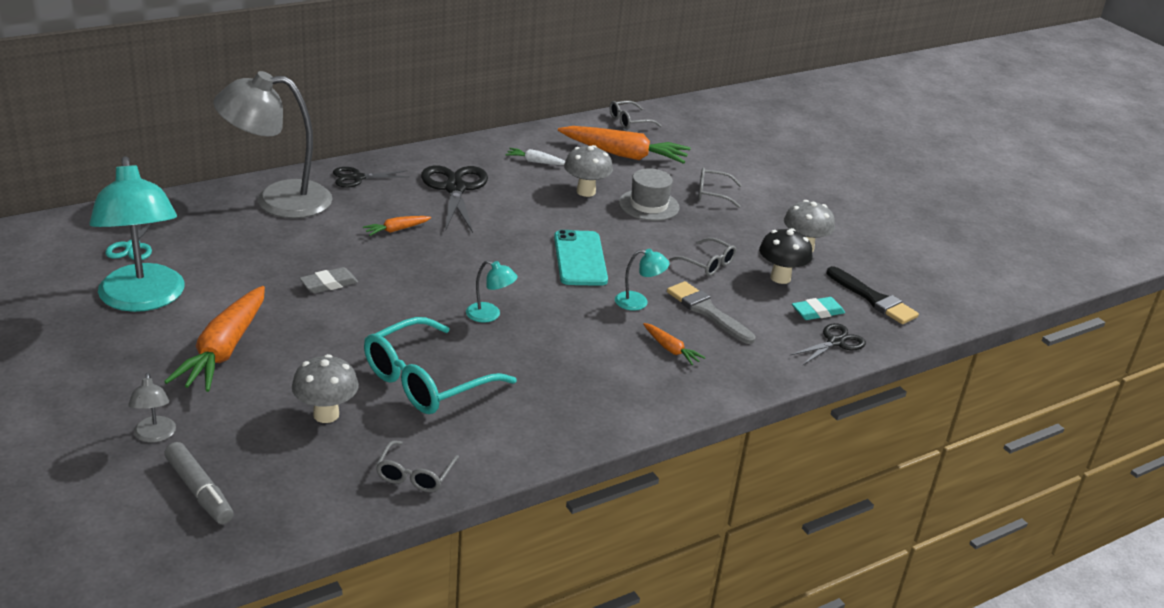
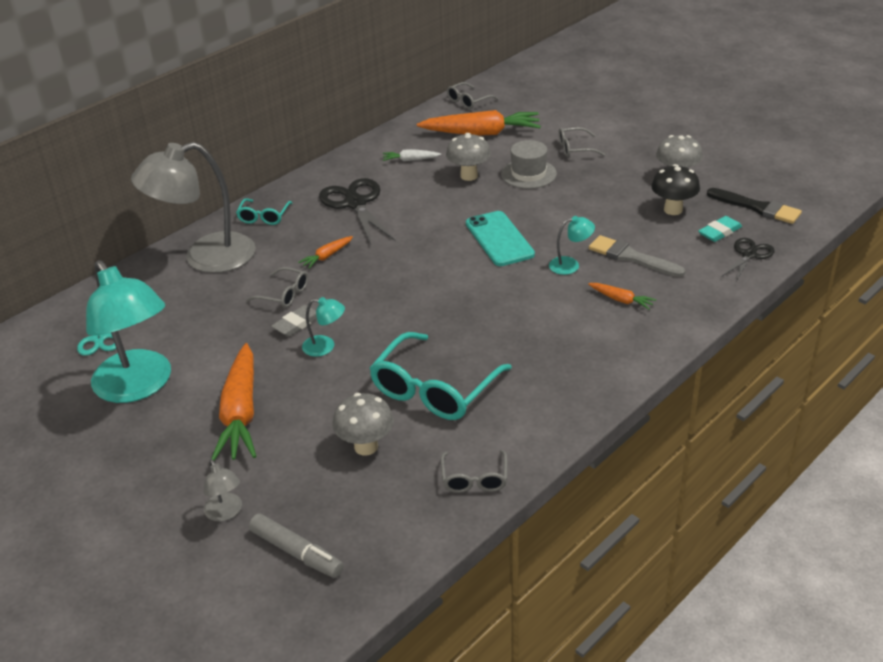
camera: 10 degrees left, 5 degrees up
(357, 178) = (264, 217): black scissors -> turquoise glasses
(489, 315) = (453, 313): turquoise lamp -> turquoise lamp (325, 347)
(707, 264) = (607, 214): grey glasses -> grey glasses (284, 294)

